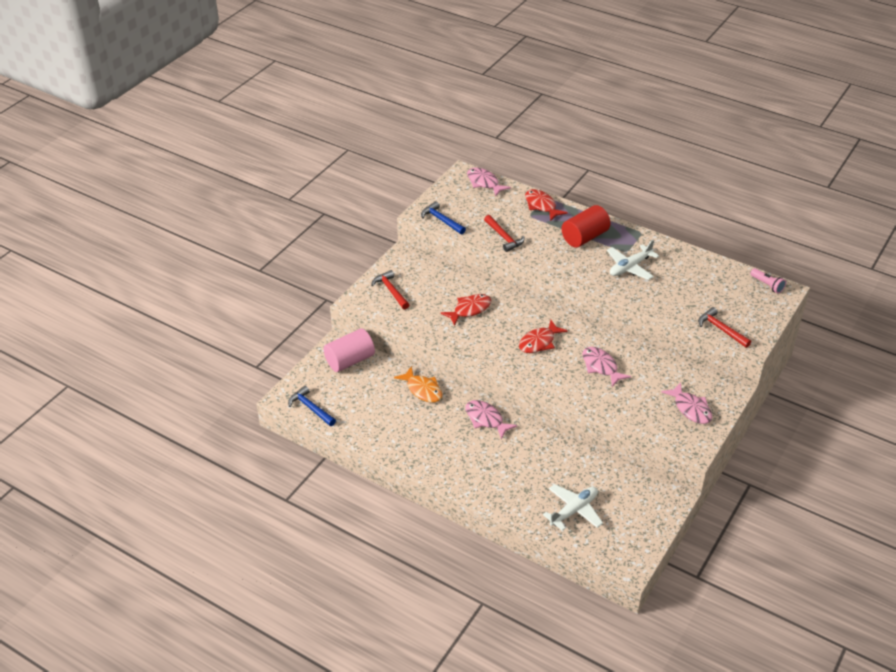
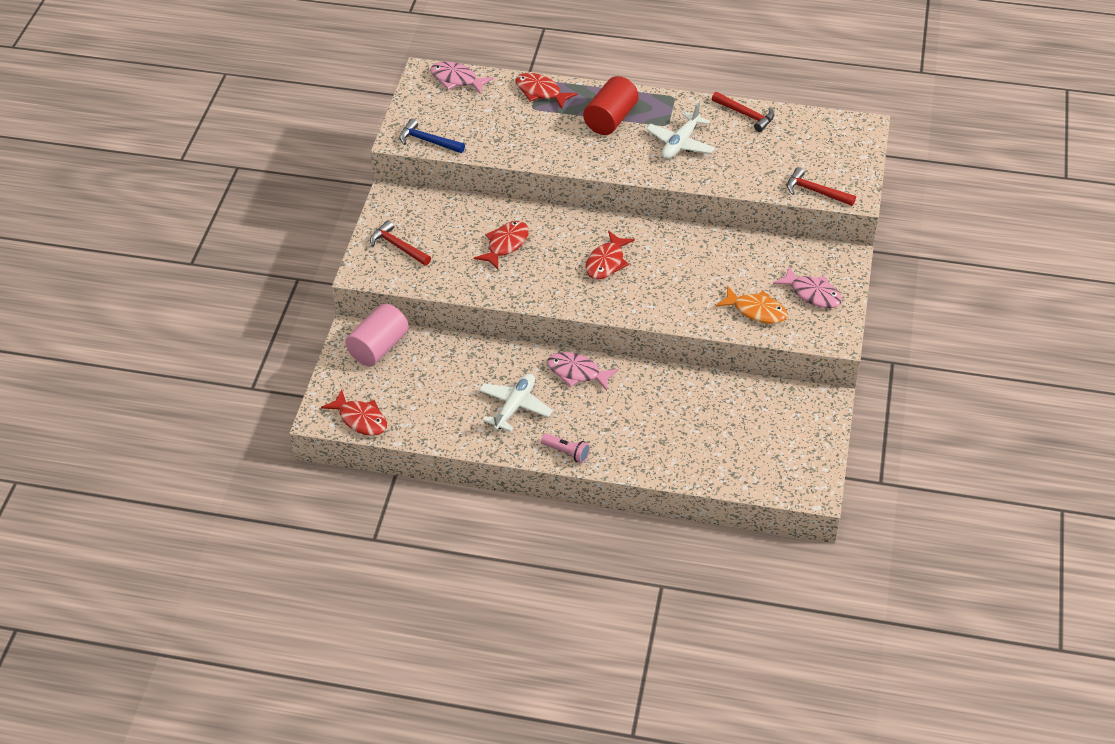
camera: 20 degrees left, 5 degrees up
(311, 408) = (360, 419): blue hammer -> red fish
(422, 390) = (485, 358): orange fish -> orange fish (756, 311)
(504, 237) = (515, 144): red hammer -> red hammer (746, 115)
(574, 510) = (726, 449): white plane -> white plane (514, 406)
(601, 367) = (691, 272): pink fish -> none
(767, 285) = (843, 125): pink flashlight -> pink flashlight (566, 452)

